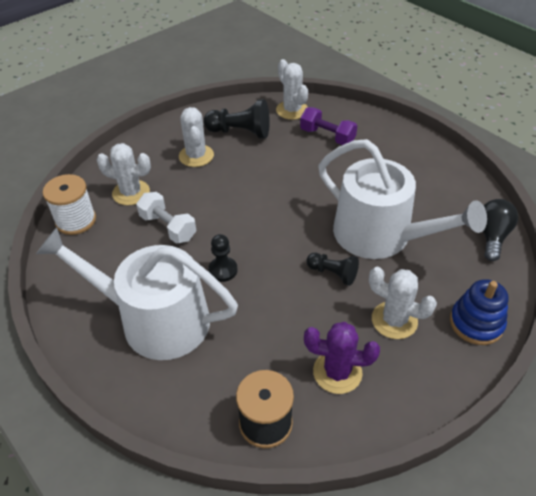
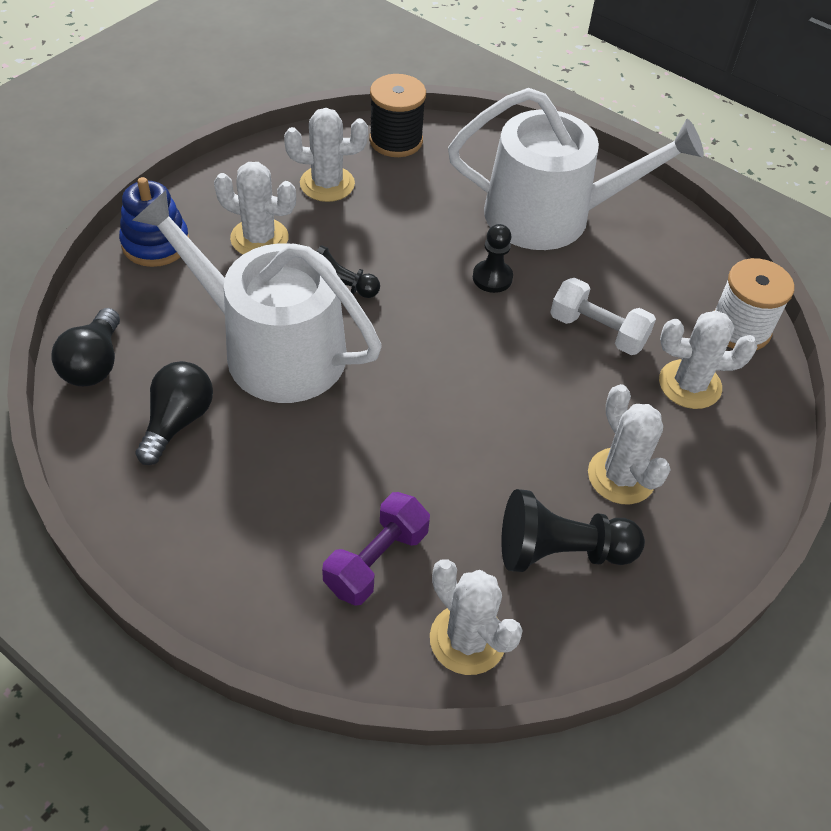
camera: 165 degrees right, 5 degrees up
(327, 136) = (376, 560): purple dumbbell -> purple dumbbell turned 75 degrees counterclockwise
(337, 372) = (327, 184): purple cactus -> white cactus
(432, 200) = (178, 421): none -> black light bulb

